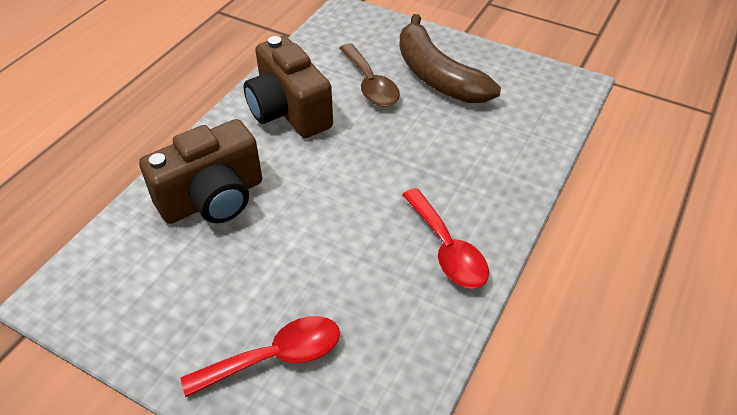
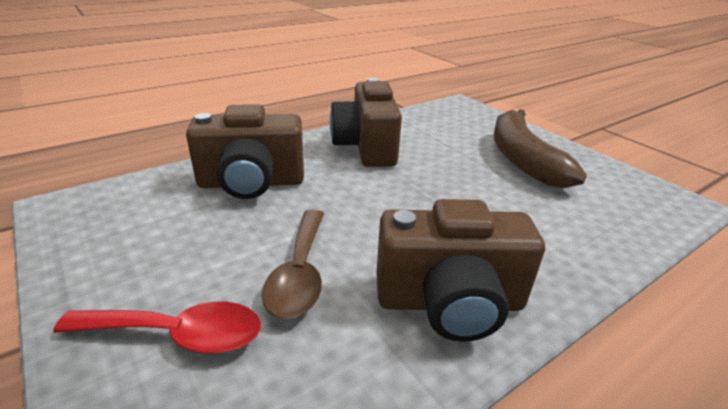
camera: 25 degrees right, 15 degrees down
(370, 84) = (452, 149): brown spoon -> brown spoon (300, 273)
(447, 249) = (450, 303): red spoon -> brown camera

